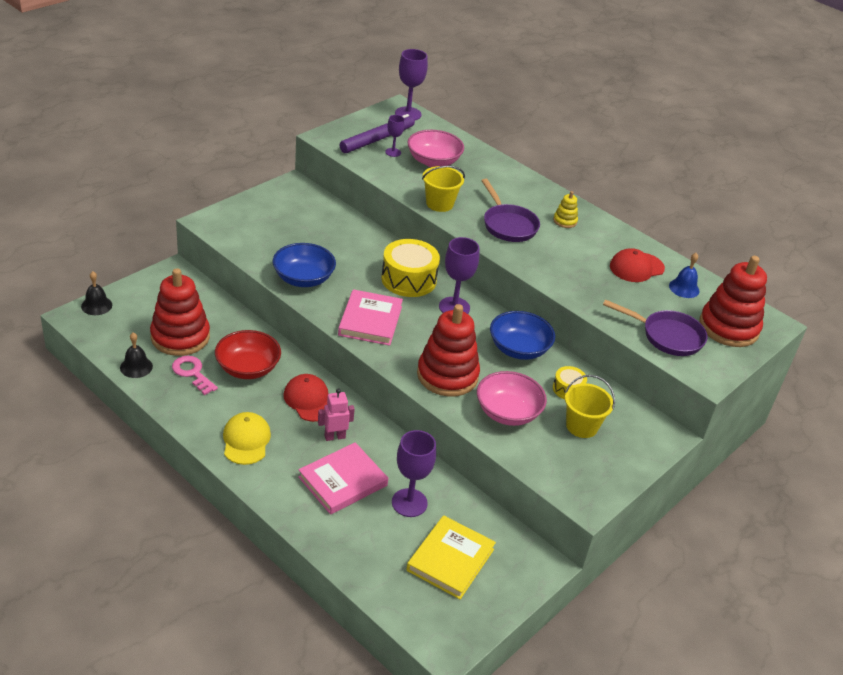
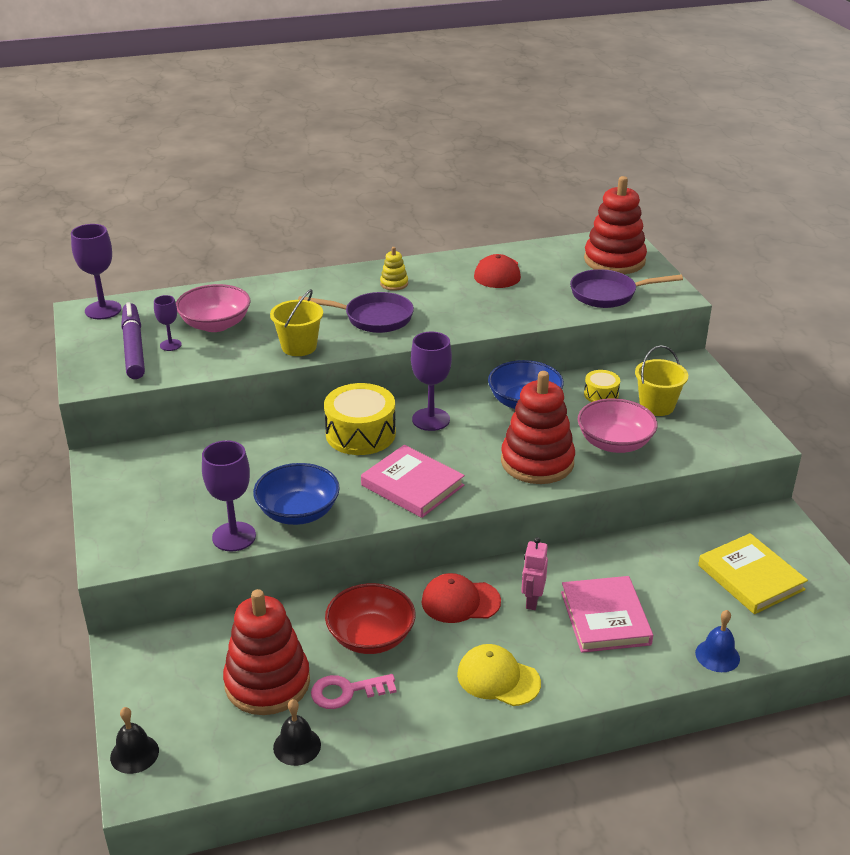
camera: 55 degrees left, 5 degrees down
(409, 503) = (660, 578): purple goblet -> purple goblet (234, 537)
(667, 336) = (608, 294): purple pan -> purple pan turned 150 degrees counterclockwise
(684, 288) = (545, 261): blue bell -> blue bell (717, 655)

